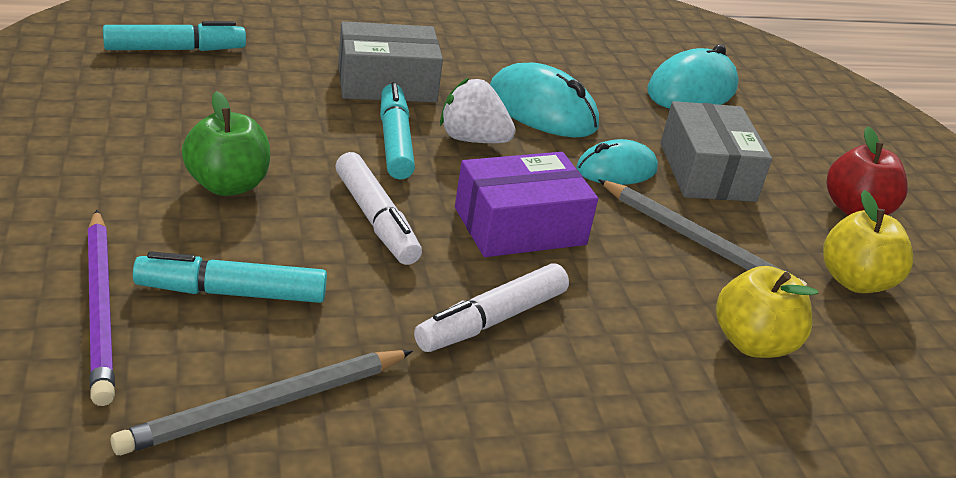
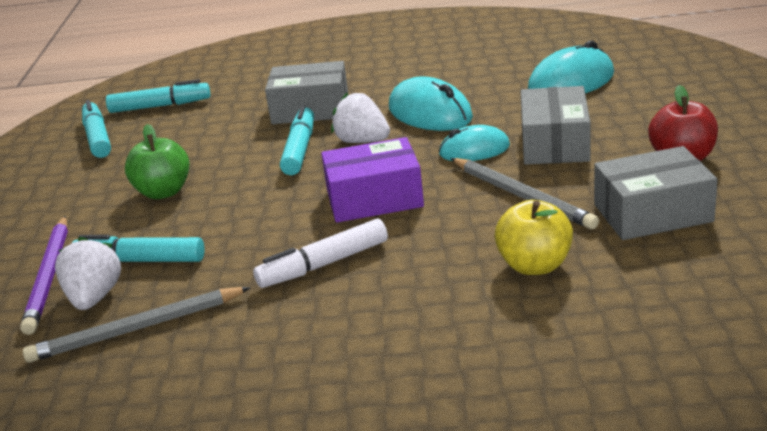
camera: 20 degrees right, 5 degrees down
(99, 86) = (98, 137): none -> turquoise marker
(183, 348) = (94, 297): none -> white strawberry
(376, 219) = (263, 204): white marker -> none
(854, 281) = (652, 213): yellow apple -> grey box

